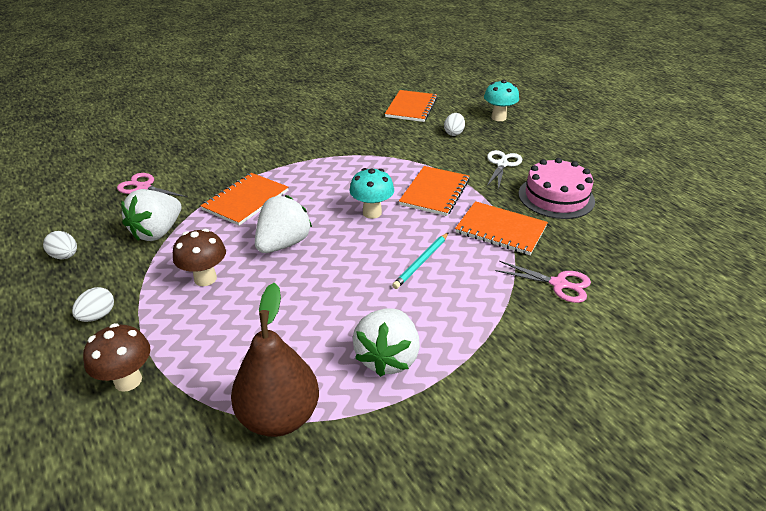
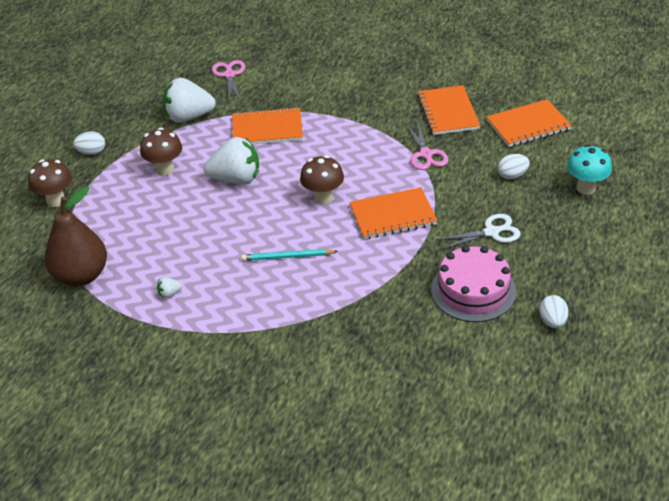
camera: 55 degrees right, 5 degrees up
(65, 256) = (127, 100): white egg -> white egg (552, 321)
(372, 213) = (323, 198): turquoise mushroom -> brown mushroom
(388, 357) = (169, 294): white strawberry -> white strawberry, size x0.41
(501, 230) = (379, 279): orange notebook -> orange notebook (448, 112)
(559, 284) = (337, 344): pink scissors -> pink scissors (426, 154)

